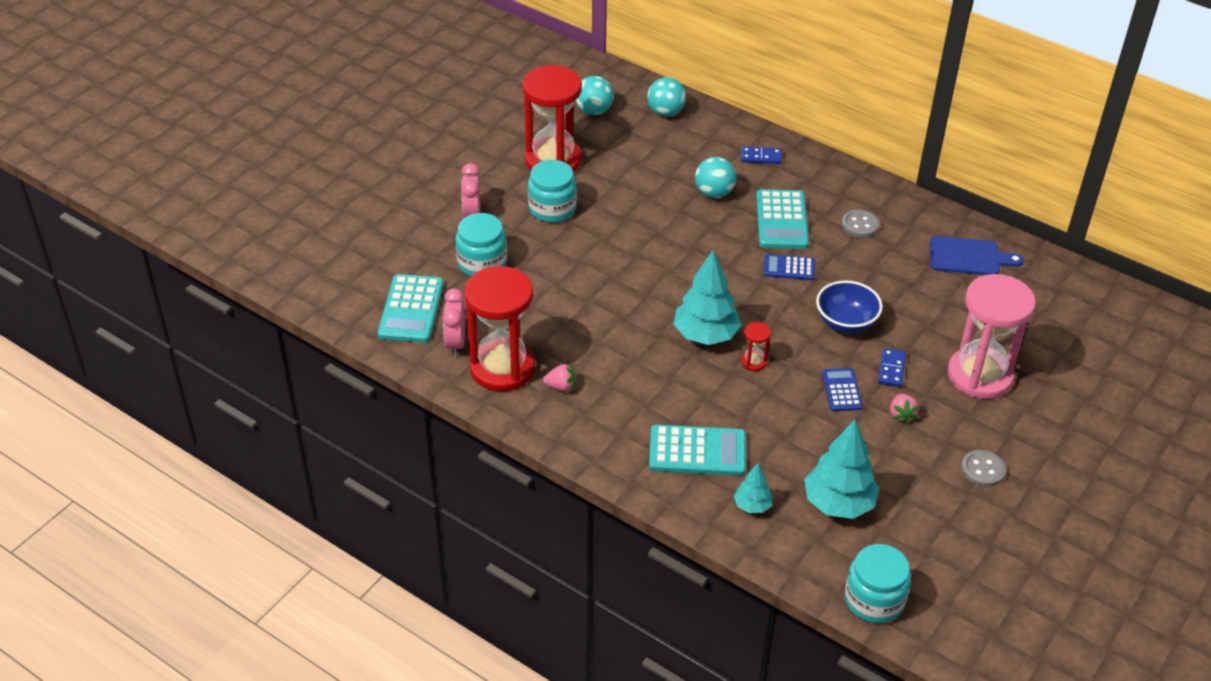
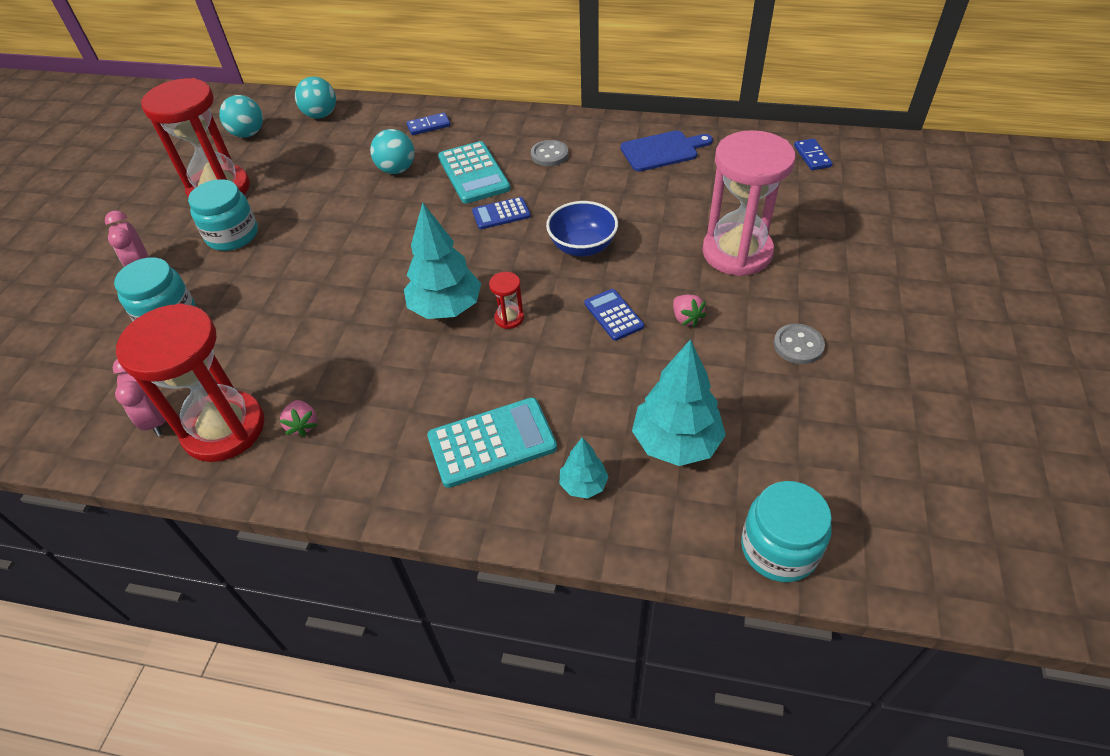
camera: 20 degrees left, 5 degrees up
(411, 309) = (91, 398): turquoise calculator -> none
(561, 386) = (303, 425): pink strawberry -> pink strawberry turned 90 degrees clockwise
(891, 369) = (651, 276): blue domino -> blue domino (812, 156)

